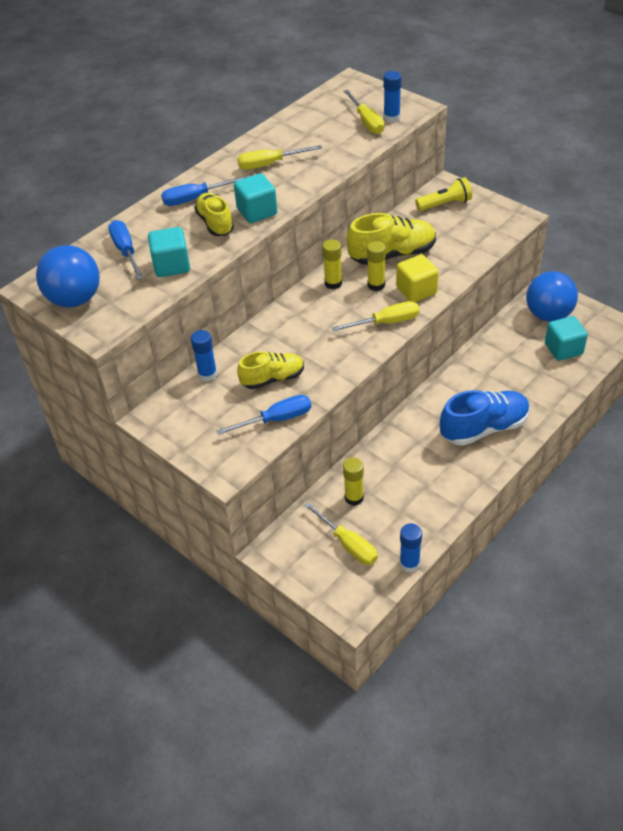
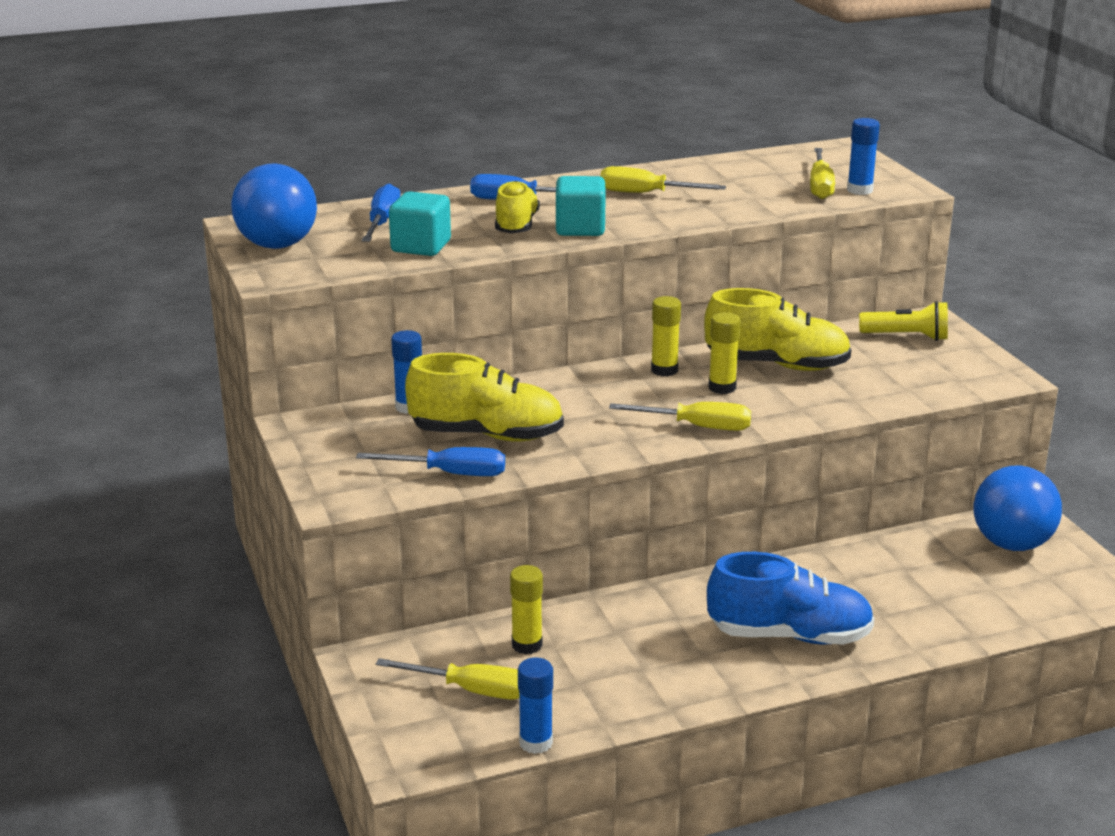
camera: 25 degrees right, 20 degrees down
(273, 379) = (487, 435): yellow shoe -> yellow shoe, size x1.53
(348, 544) = (471, 690): yellow screwdriver -> yellow screwdriver turned 60 degrees counterclockwise
(416, 290) = (773, 408): yellow cube -> none
(563, 349) = (1000, 589): turquoise cube -> none

